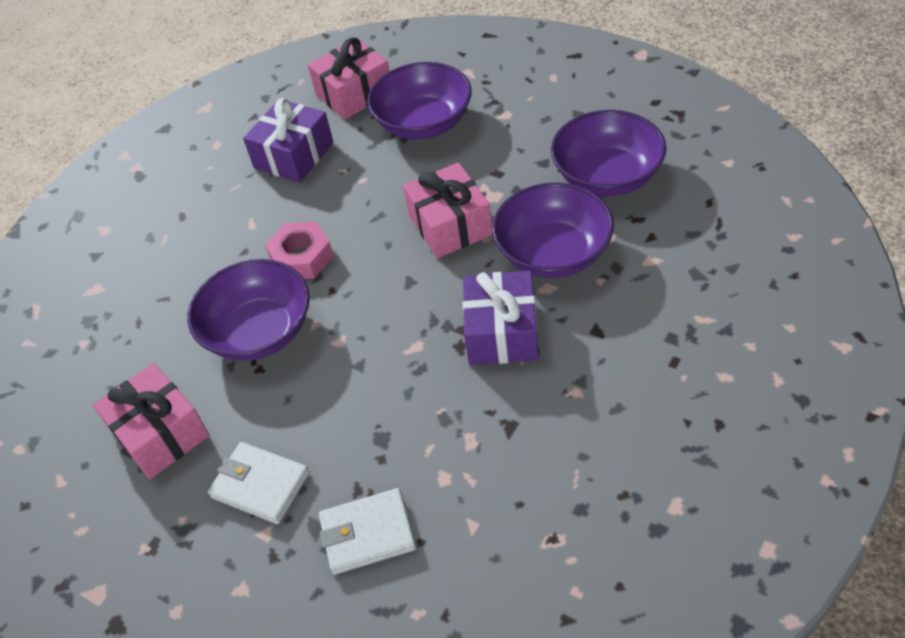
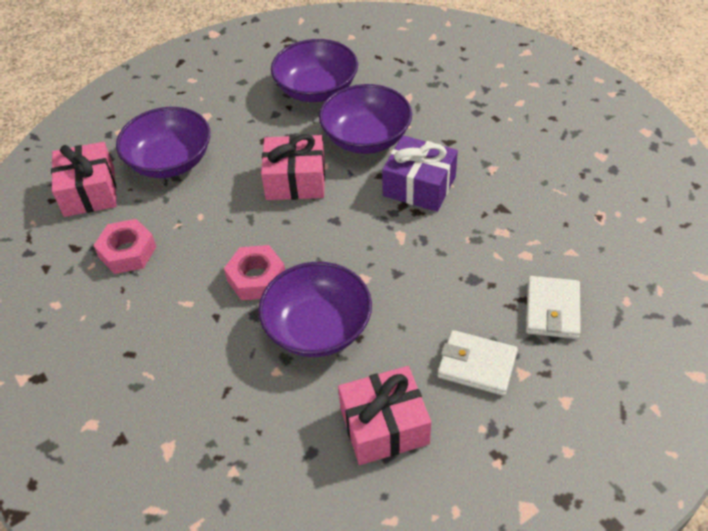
camera: 70 degrees left, 0 degrees up
(260, 485) = (476, 365): white wallet -> white wallet turned 60 degrees clockwise
(294, 155) = (127, 252): purple gift -> pink nut

